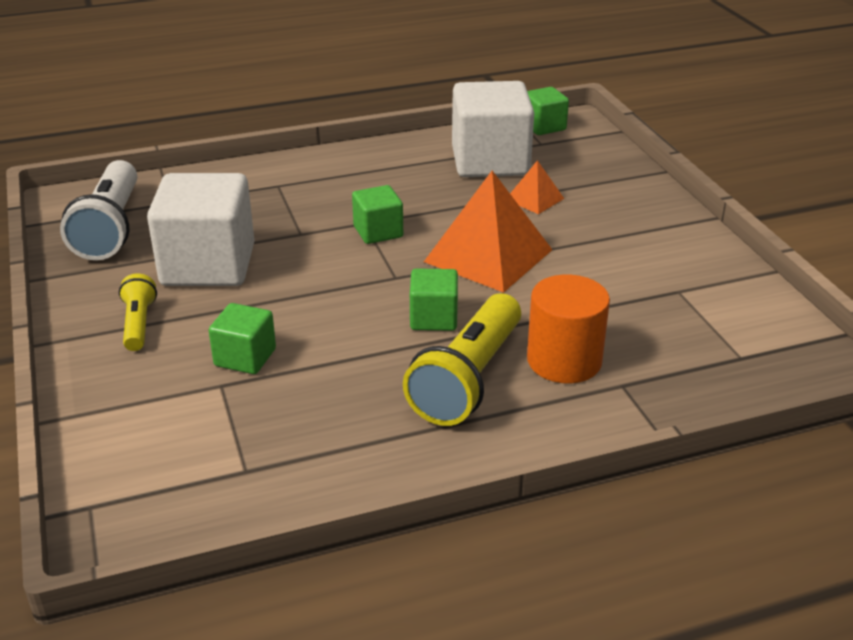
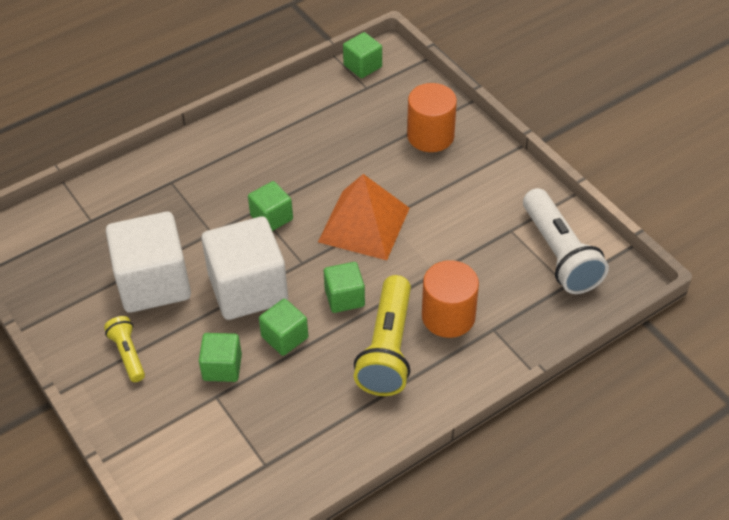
camera: 15 degrees left, 15 degrees up
(111, 228) = (56, 260): white flashlight -> white flashlight (560, 254)
(339, 343) = (284, 337): none -> green cube
(490, 161) = (332, 118): white cube -> white cube (248, 289)
(534, 199) = (380, 154): orange pyramid -> none
(603, 192) = (430, 136): none -> orange cylinder

